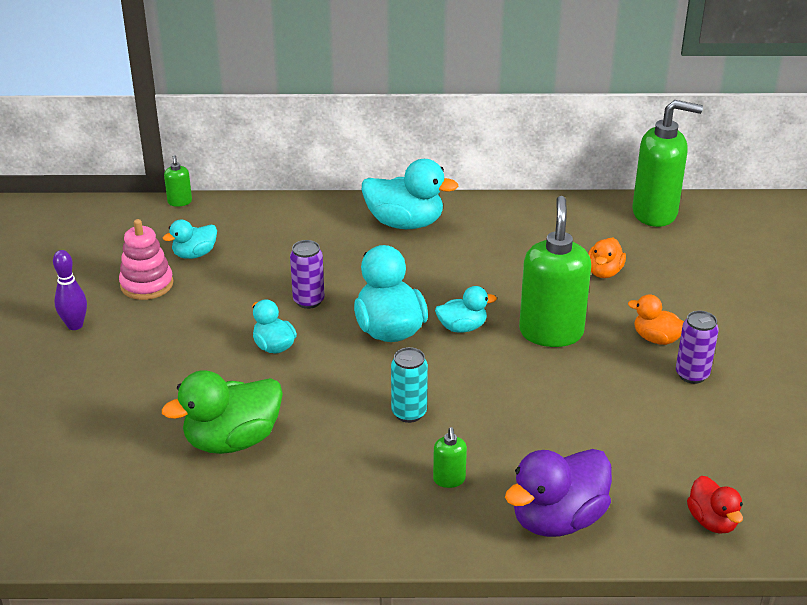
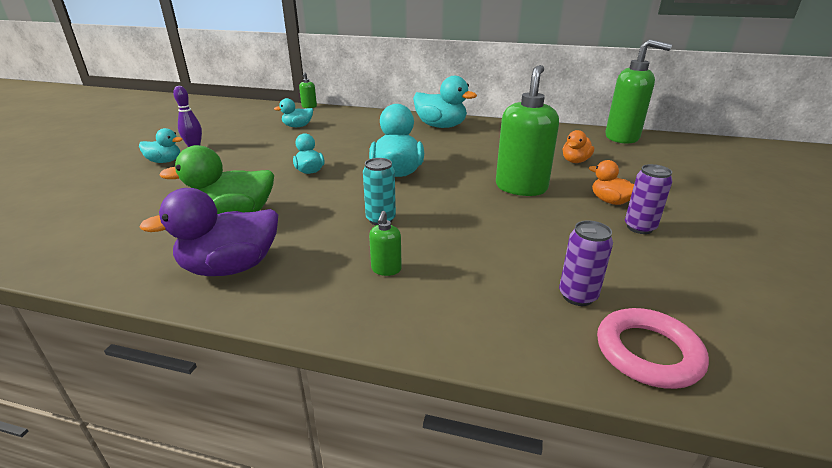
camera: 15 degrees right, 5 degrees down
(147, 284) = (256, 135): pink stacking toy -> none
(308, 301) = (351, 152): purple can -> purple can (577, 296)
(462, 327) = (452, 177): turquoise duck -> turquoise duck (164, 161)
(557, 519) = (474, 320): purple duck -> purple duck (230, 267)
(712, 521) = (648, 352): red duck -> pink ring

